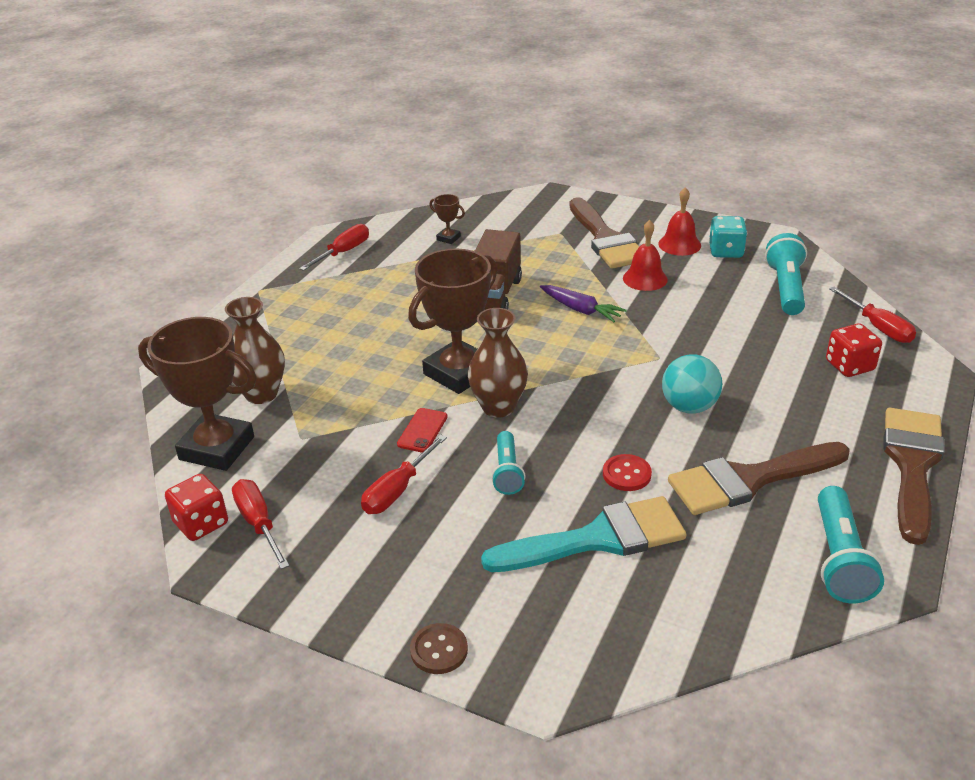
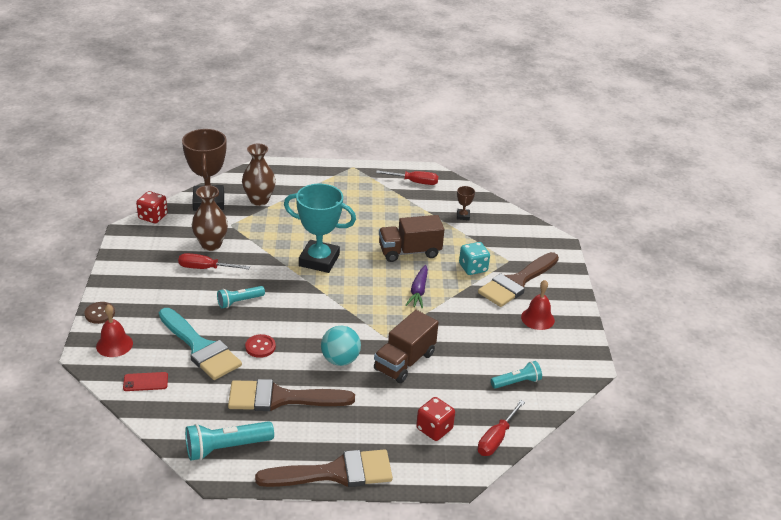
camera: 60 degrees right, 0 degrees up
(258, 523) = (160, 233): red screwdriver -> none
(422, 430) = (258, 262): red phone -> red phone (145, 382)
(458, 373) = (319, 260): brown trophy -> turquoise trophy
(498, 407) = (295, 283): brown vase -> brown vase (211, 244)
(645, 279) = (478, 311): red bell -> red bell (114, 344)
(716, 356) = (404, 362): none -> brown truck
(725, 251) = (546, 343): turquoise dice -> turquoise dice (473, 268)
(749, 480) = (281, 398): brown brush -> brown brush turned 45 degrees counterclockwise
(785, 288) = (516, 382): turquoise flashlight -> turquoise flashlight, size x0.64

